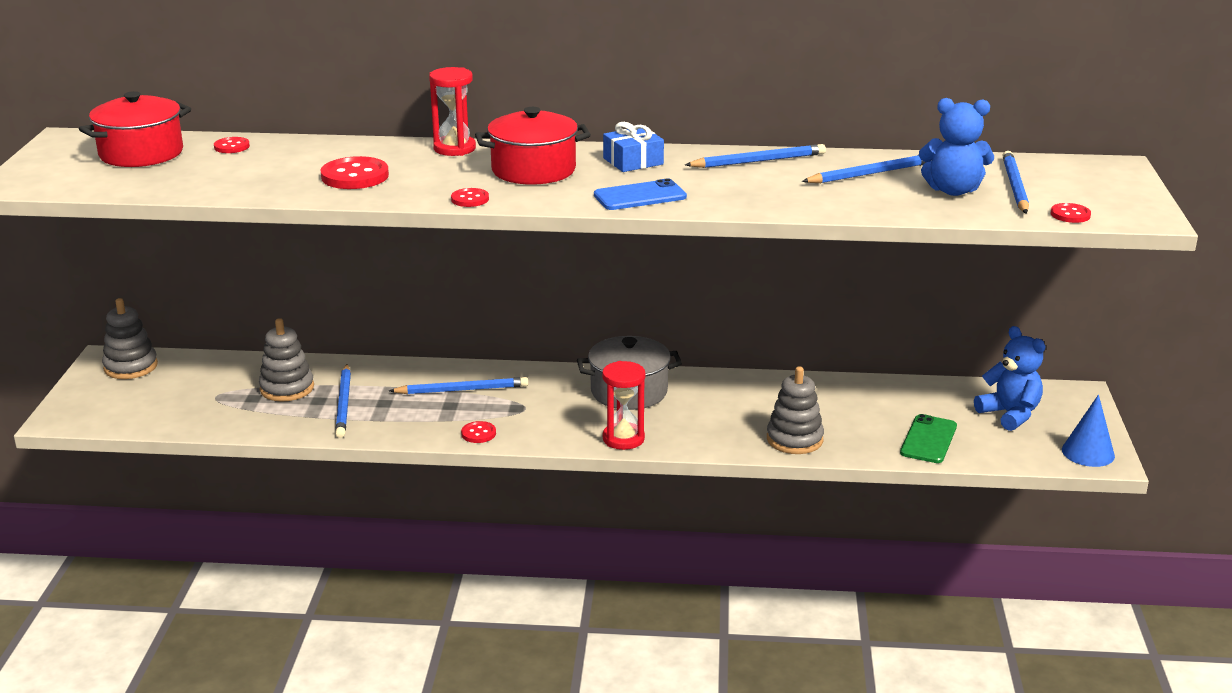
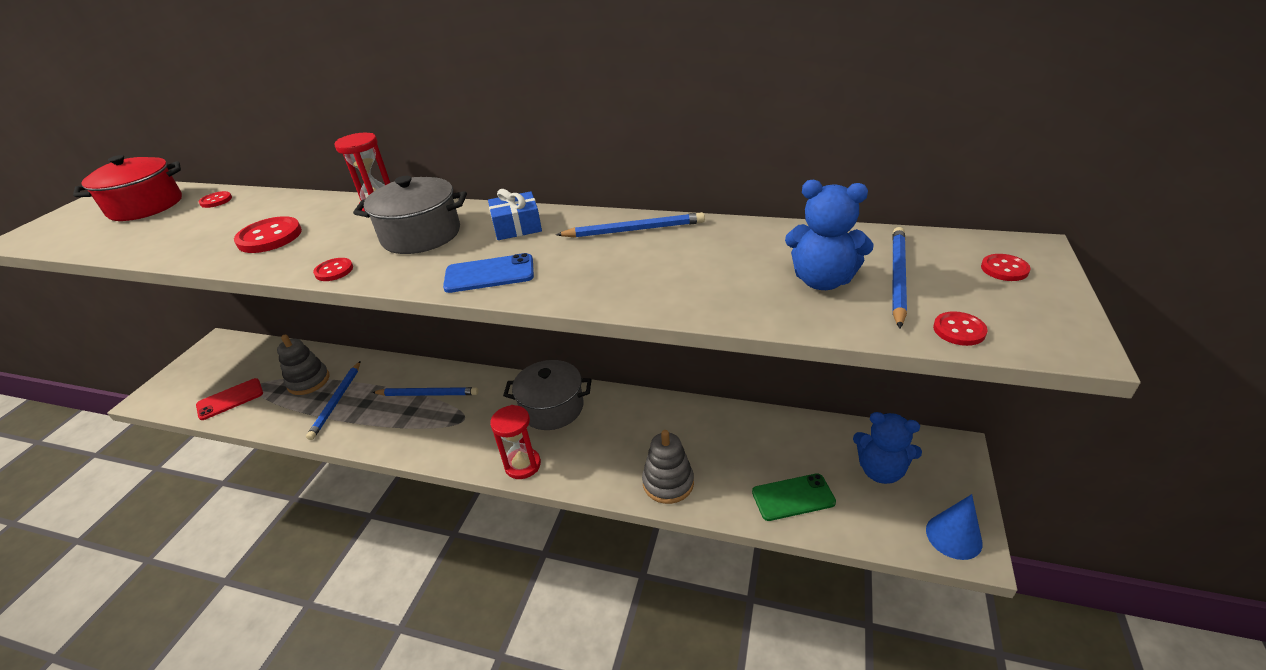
camera: 15 degrees right, 10 degrees up
(131, 367) = (225, 351): grey stacking toy -> none
(189, 411) = (230, 399): none -> red phone
(478, 433) = (413, 446): red button -> red button (1004, 269)
(533, 170) = (421, 235): red pot -> grey pot
(870, 173) = (739, 251): blue pencil -> none
(928, 439) = (793, 497): green phone -> green phone turned 45 degrees clockwise
(1009, 414) = (880, 470): blue teddy bear -> blue teddy bear turned 135 degrees clockwise

